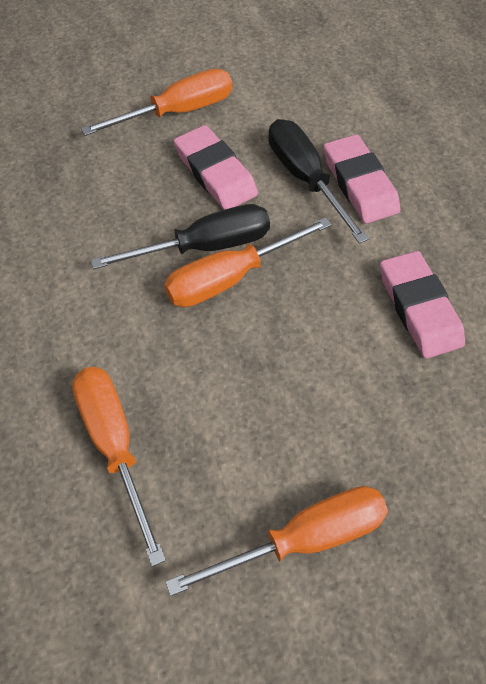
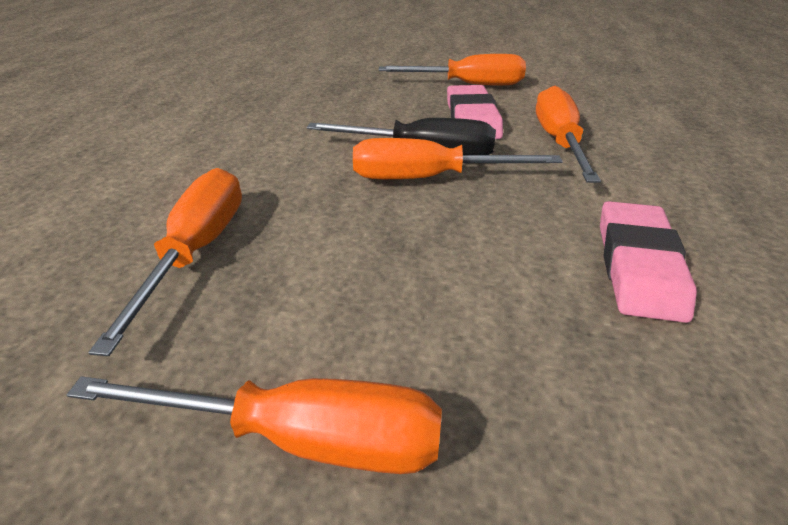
camera: 30 degrees right, 20 degrees down
(305, 179) = (558, 141): black screwdriver -> orange screwdriver
(359, 183) = (617, 158): pink eraser -> none

